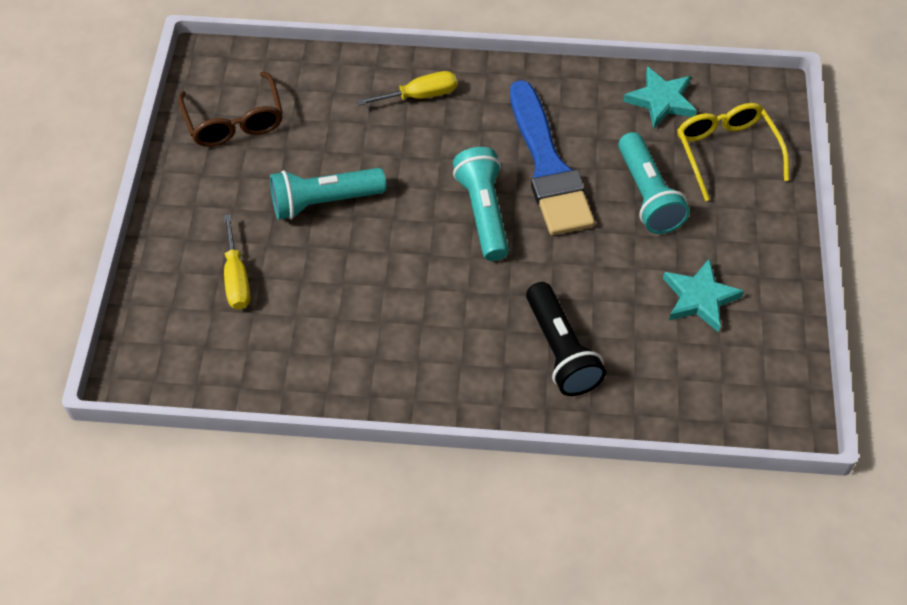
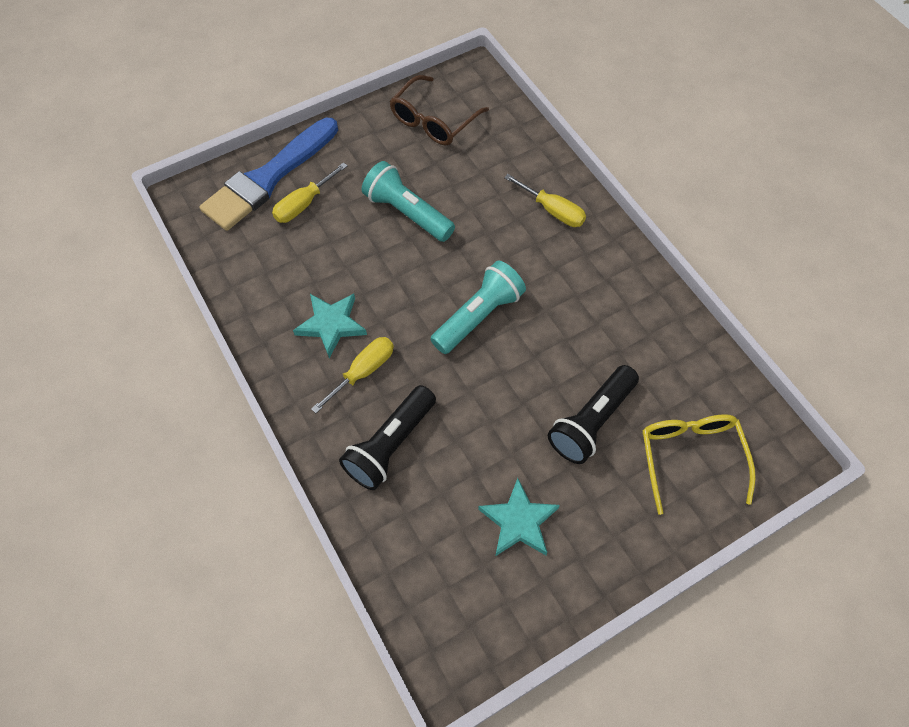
camera: 55 degrees right, 5 degrees up
(470, 331) = (363, 372): none -> yellow screwdriver
(547, 166) = (559, 333): blue brush -> blue brush (268, 178)
(647, 196) = (591, 422): turquoise flashlight -> black flashlight
(661, 100) = (700, 376): turquoise star -> turquoise star (331, 324)
(726, 152) = (690, 457): yellow glasses -> yellow glasses turned 45 degrees counterclockwise

